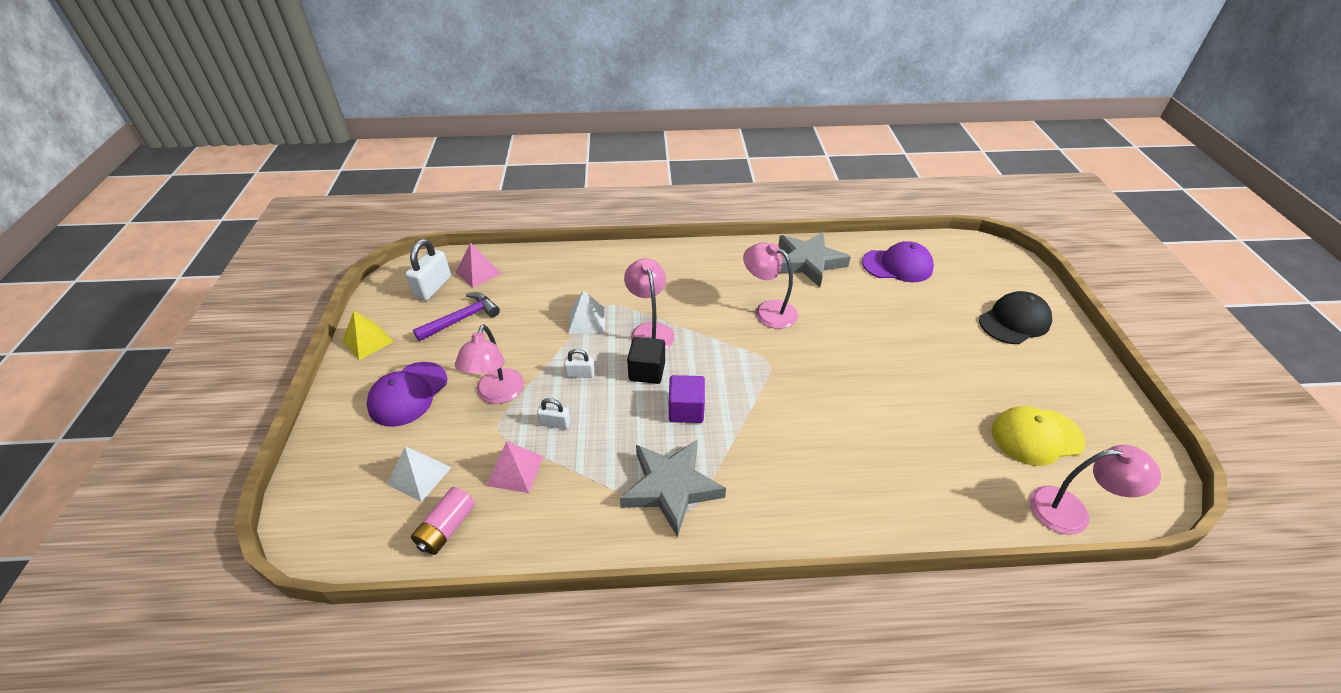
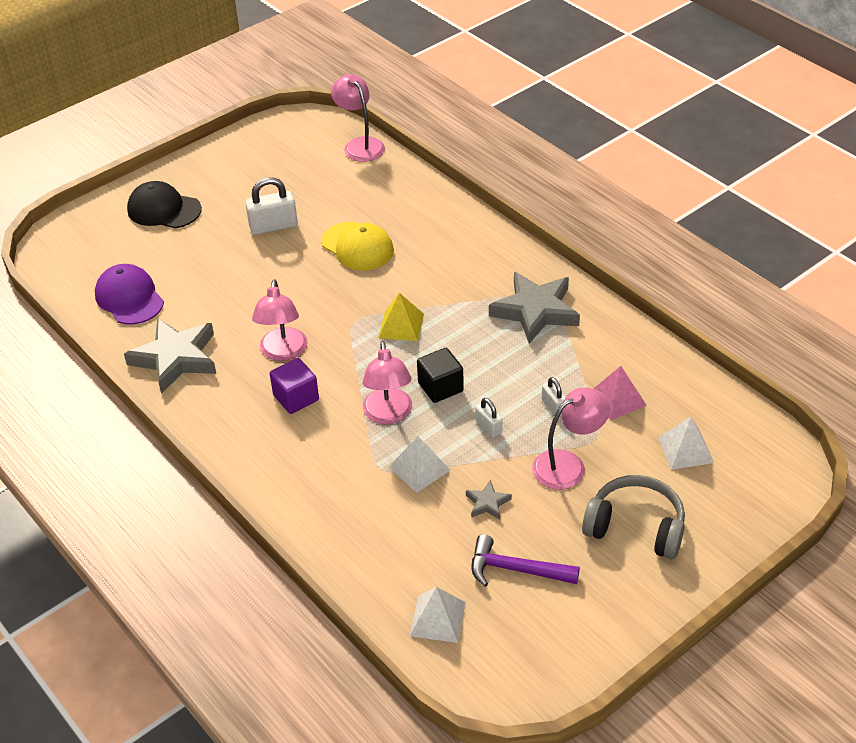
camera: 125 degrees left, 0 degrees up
(368, 341) = (622, 622): yellow pyramid -> yellow pyramid (401, 325)
(408, 394) = (635, 527): purple cap -> grey headphones
(433, 287) = (499, 641): white padlock -> white padlock (273, 226)
(447, 528) = (697, 400): pink battery -> none
(478, 272) = (437, 618): pink pyramid -> white pyramid
(521, 335) = (487, 503): none -> grey star
(650, 331) = (388, 415): pink lamp -> pink lamp turned 45 degrees counterclockwise
(686, 410) = (457, 341): purple cube -> purple cube (296, 398)
(1036, 436) = (302, 170): yellow cap -> yellow cap (357, 246)

